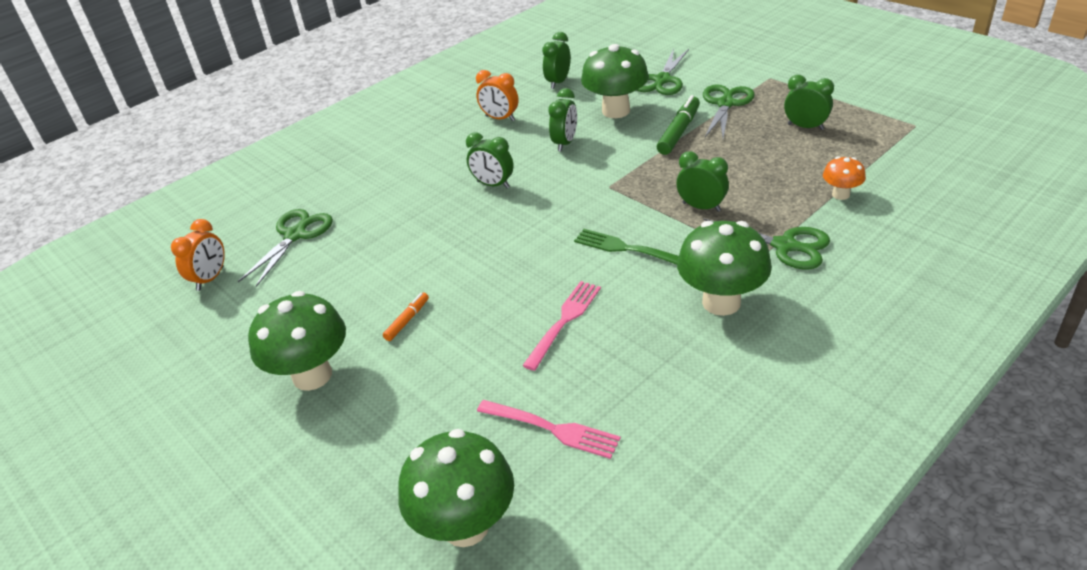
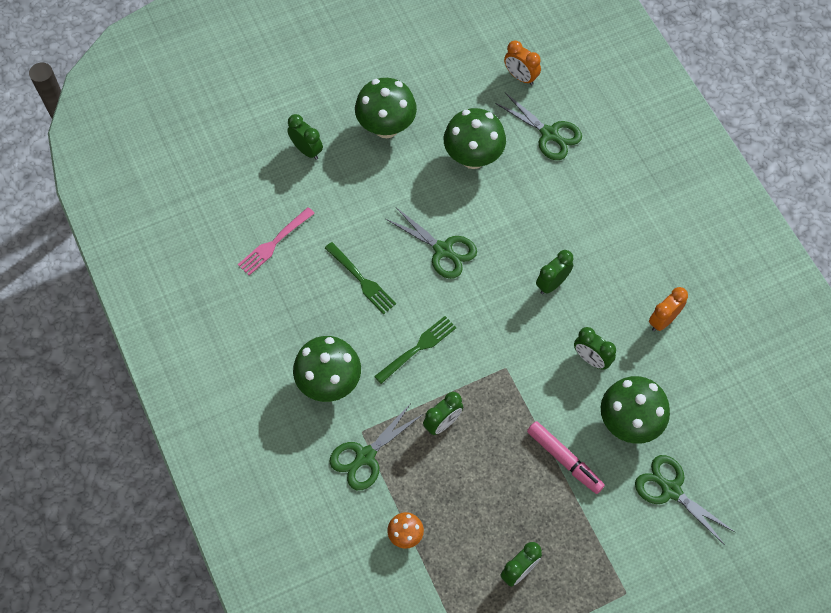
camera: 105 degrees right, 25 degrees up
(407, 320) = (411, 188): orange marker -> none
(465, 526) = (232, 183): green mushroom -> green mushroom (473, 157)
(558, 82) = (713, 393): green clock -> green clock (307, 150)
(564, 321) = (361, 280): pink fork -> green fork
(678, 132) = (564, 459): green marker -> pink marker
(725, 103) = (595, 525): green scissors -> green scissors (444, 250)

